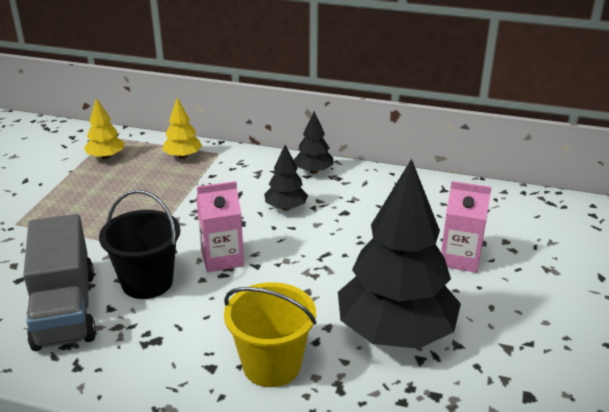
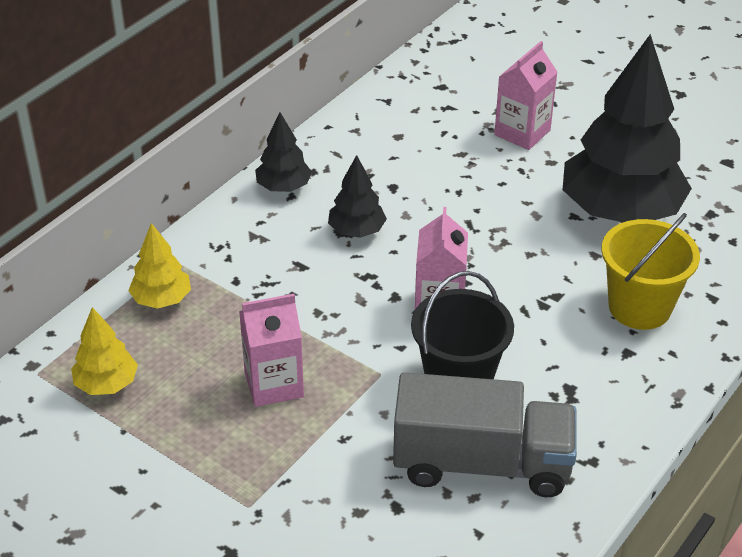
camera: 70 degrees left, 10 degrees up
(121, 209) = (274, 384): none -> pink carton

